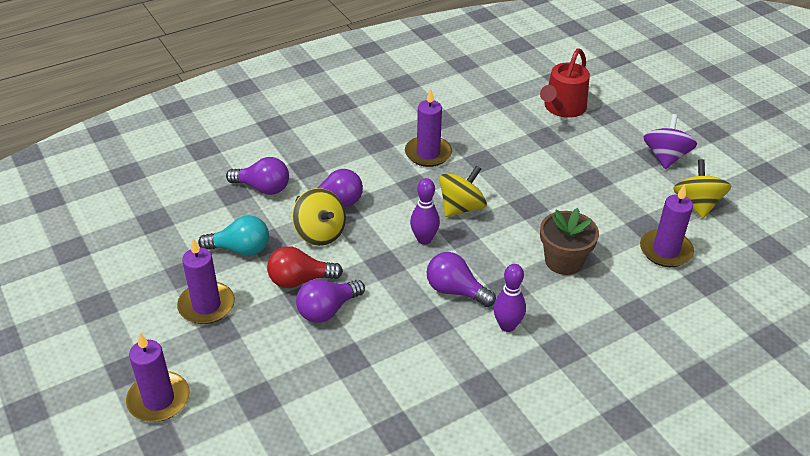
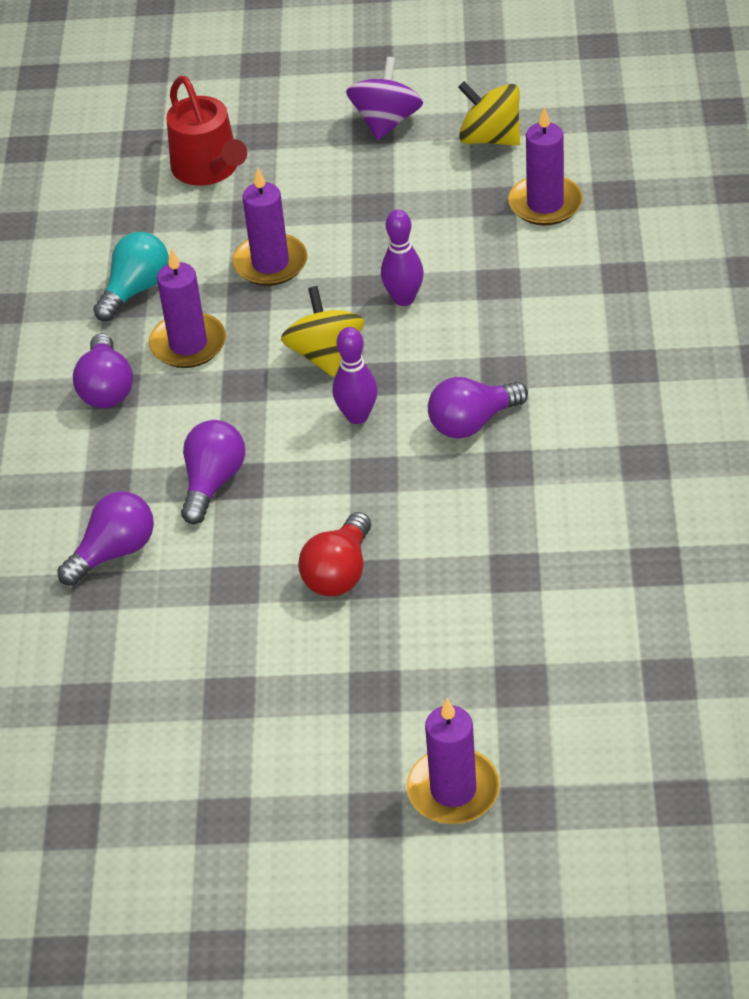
camera: 55 degrees left, 5 degrees up
(206, 305) = (314, 690): purple candle -> purple candle (270, 263)
(240, 249) = (228, 618): turquoise light bulb -> turquoise light bulb (136, 289)
(320, 233) = (262, 519): yellow spinning top -> none
(327, 310) = (415, 562): purple light bulb -> purple light bulb (106, 388)
(507, 326) = (564, 399): purple bowling pin -> purple bowling pin (404, 299)
(564, 261) = (495, 300): brown flower pot -> none
(665, 157) = (386, 122): purple spinning top -> purple spinning top turned 60 degrees clockwise

